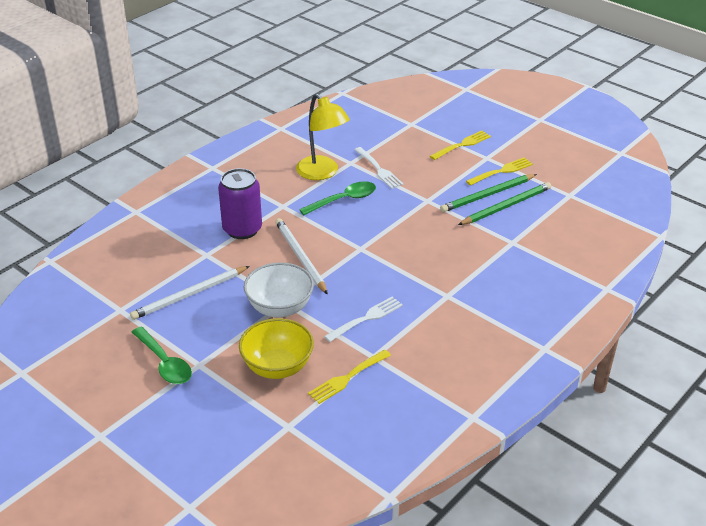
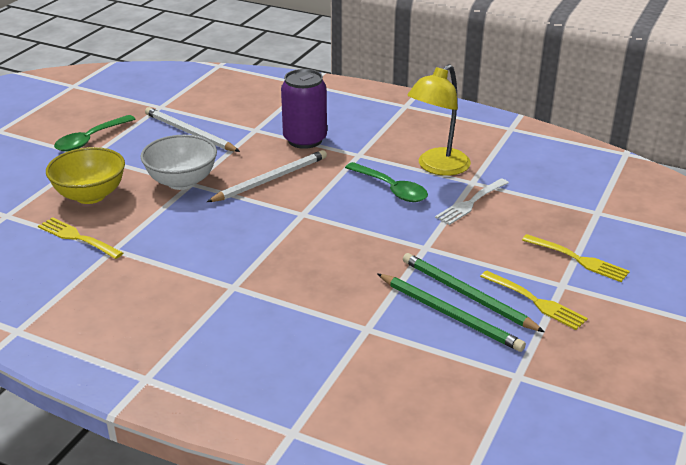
camera: 75 degrees right, 5 degrees down
(366, 319) = (175, 235): white fork -> none

